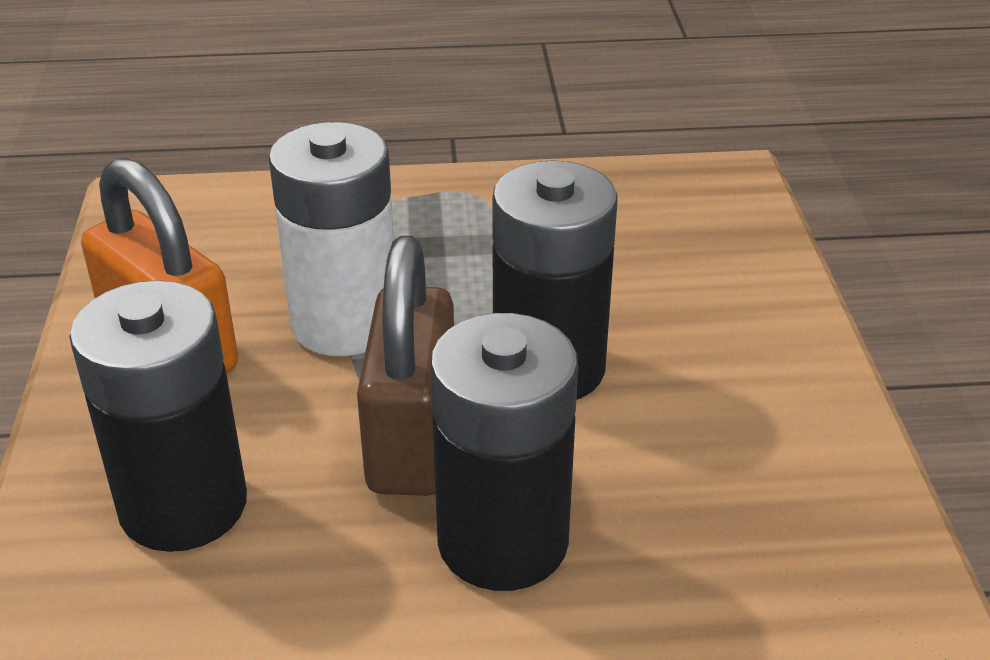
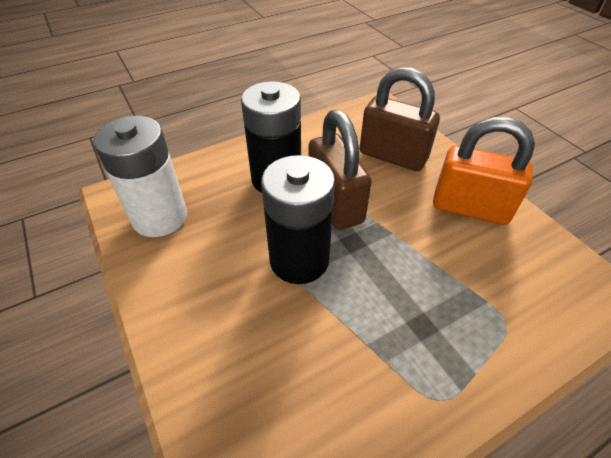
camera: 155 degrees right, 10 degrees up
(183, 505) = (393, 156): black battery -> brown padlock
(344, 323) = (413, 250): white battery -> white battery (160, 217)

